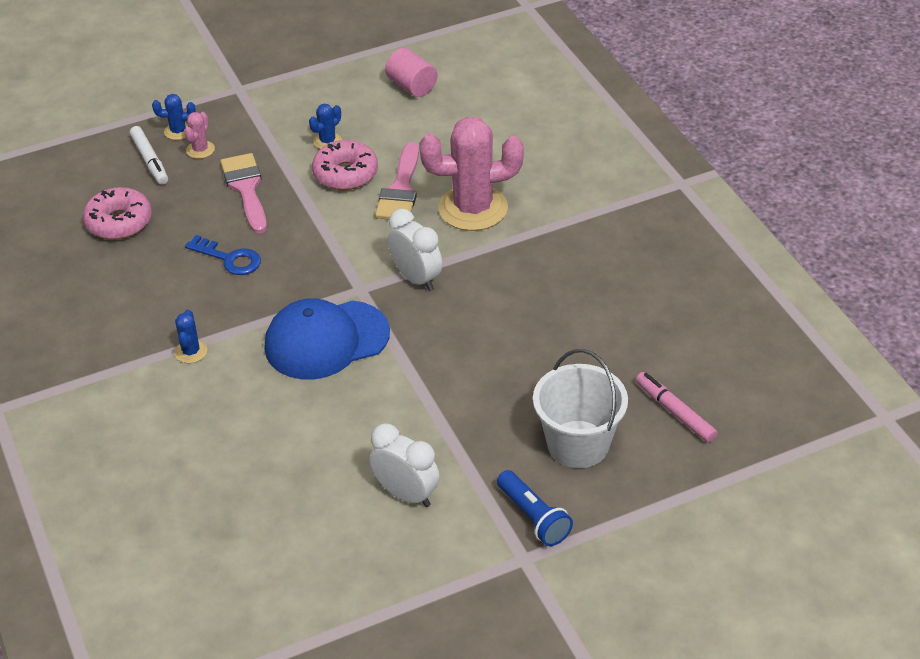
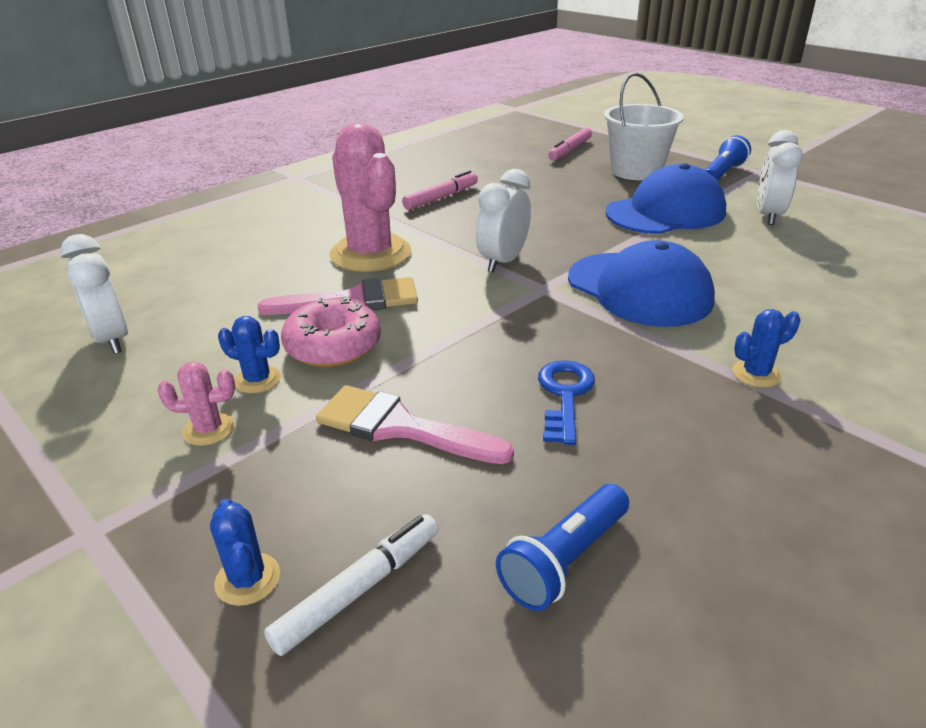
camera: 110 degrees left, 10 degrees down
(119, 222) = (565, 561): pink donut -> blue flashlight
(200, 150) = (306, 520): pink cactus -> pink cactus (209, 429)
(246, 189) = (400, 427): pink brush -> pink brush turned 60 degrees clockwise
(412, 86) = (112, 339): pink cylinder -> white clock
(456, 419) = (666, 212): none -> blue cap
(574, 272) = (441, 197): none -> pink marker

